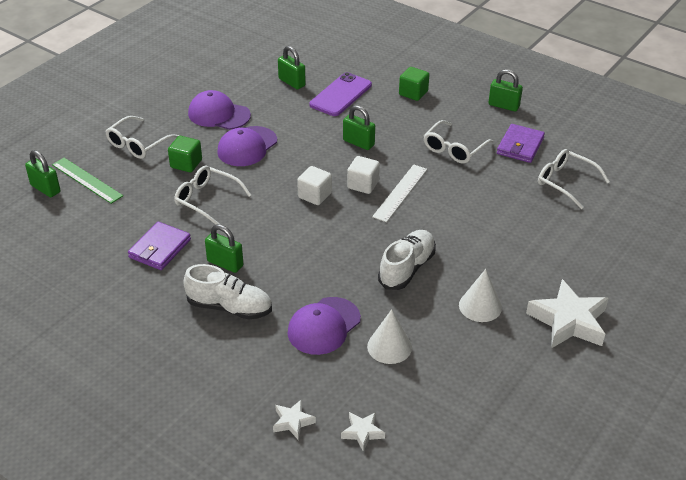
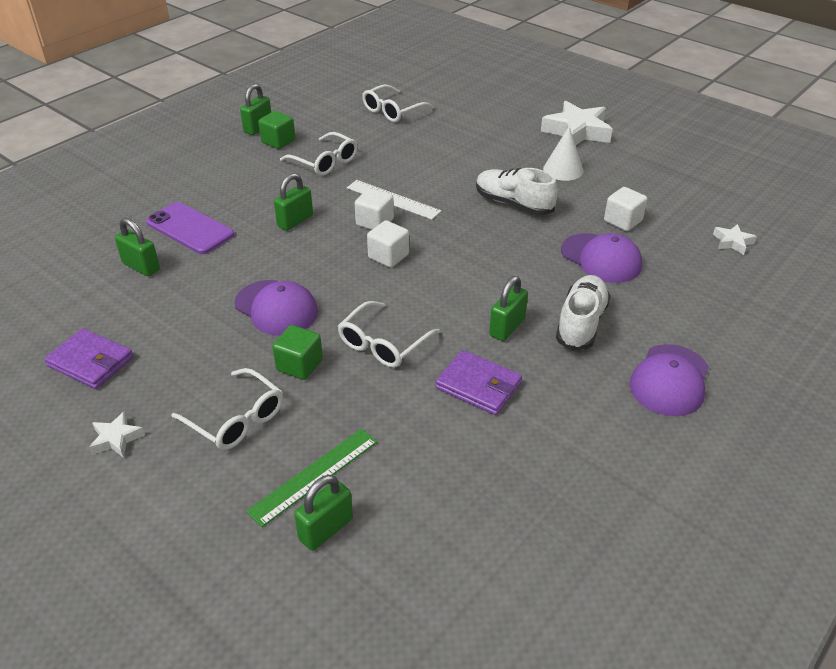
camera: 85 degrees left, 0 degrees up
(219, 114) = (190, 334): purple cap -> purple cap (669, 380)
(291, 82) = (141, 267): green padlock -> green padlock turned 75 degrees clockwise
(292, 422) = (733, 282): white star -> white star (116, 439)
(389, 346) = (623, 221): white cone -> white cube
(413, 93) = (210, 178): green cube -> green cube (278, 141)
(520, 146) = (330, 126): purple wallet -> purple wallet (91, 362)

